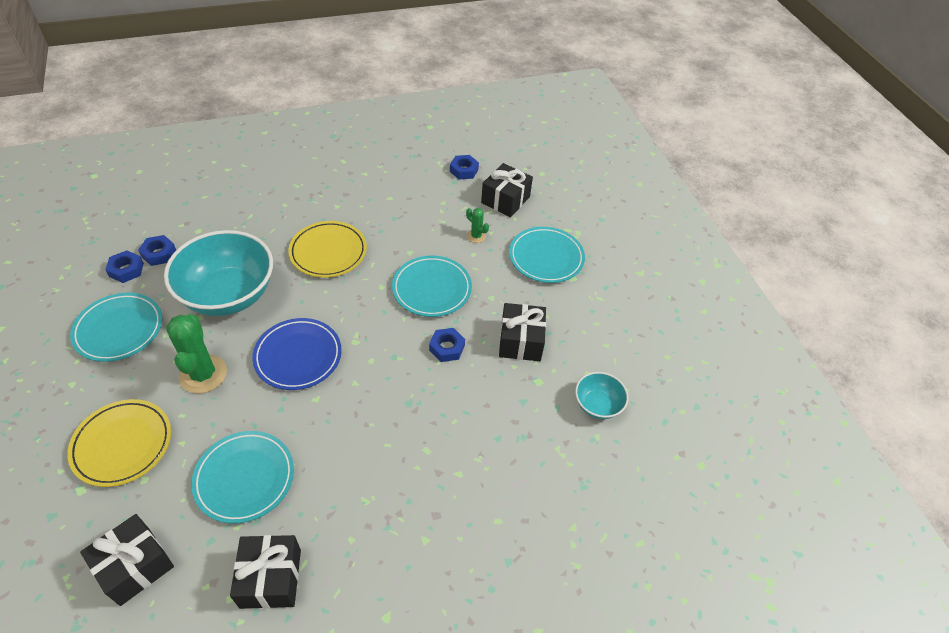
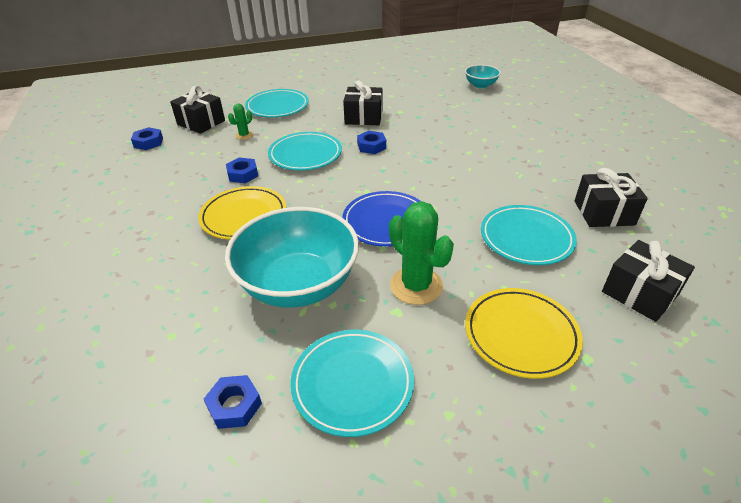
camera: 85 degrees left, 10 degrees down
(159, 253) = (208, 371): blue nut -> blue nut (243, 174)
(203, 374) = (416, 286): green cactus -> green cactus turned 60 degrees clockwise
(597, 405) = (416, 93): turquoise bowl -> turquoise bowl (480, 85)

